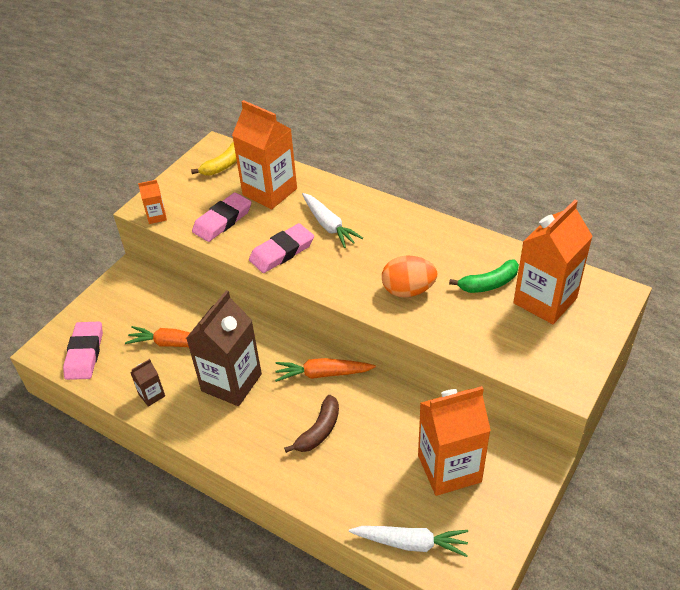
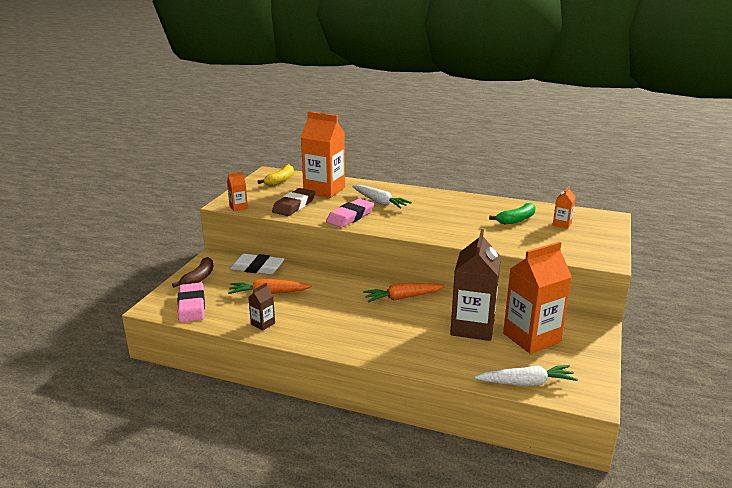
camera: 15 degrees left, 20 degrees down
(174, 296) = (257, 268): none -> white eraser
(222, 220) = (294, 205): pink eraser -> brown eraser
(231, 382) = (329, 310): brown carton -> brown carton (472, 327)
(319, 431) = (416, 329): brown banana -> brown banana (199, 278)
(408, 290) = (459, 227): orange egg -> none
(545, 300) = (562, 224): orange carton -> orange carton, size x0.44

